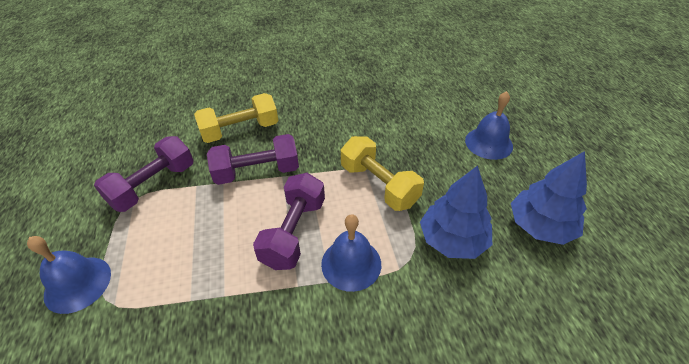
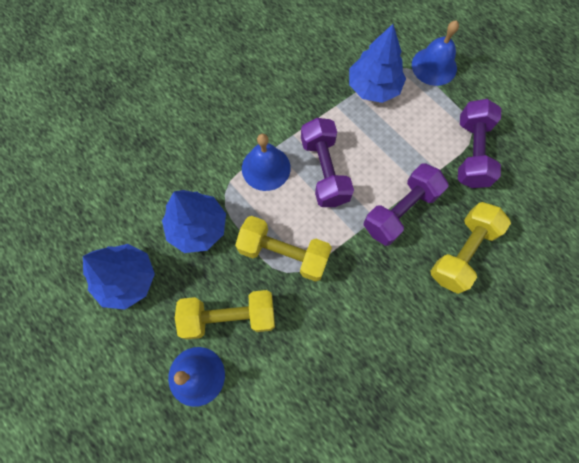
camera: 150 degrees right, 25 degrees up
(164, 295) = (373, 87): none -> blue tree
(448, 164) = (229, 317): none -> yellow dumbbell

